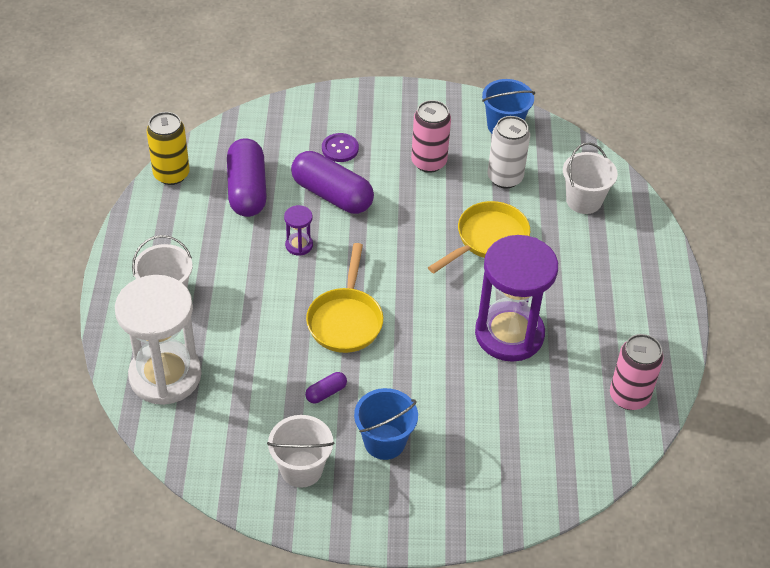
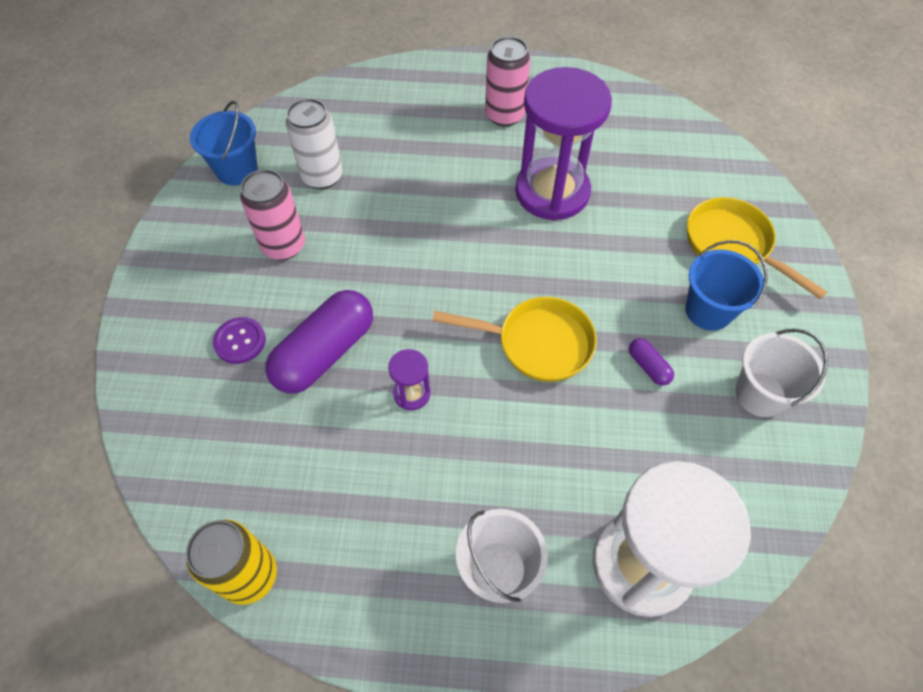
camera: 85 degrees left, 10 degrees up
(247, 190) = (300, 460): purple capsule -> none
(488, 239) = (416, 199): yellow pan -> yellow pan (732, 245)
(583, 200) = (366, 115): white bucket -> none
(629, 396) = (623, 111): pink can -> pink can (504, 115)

